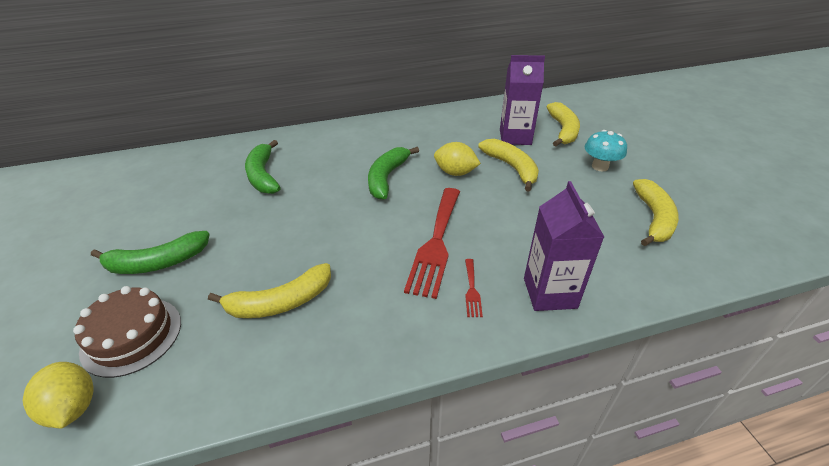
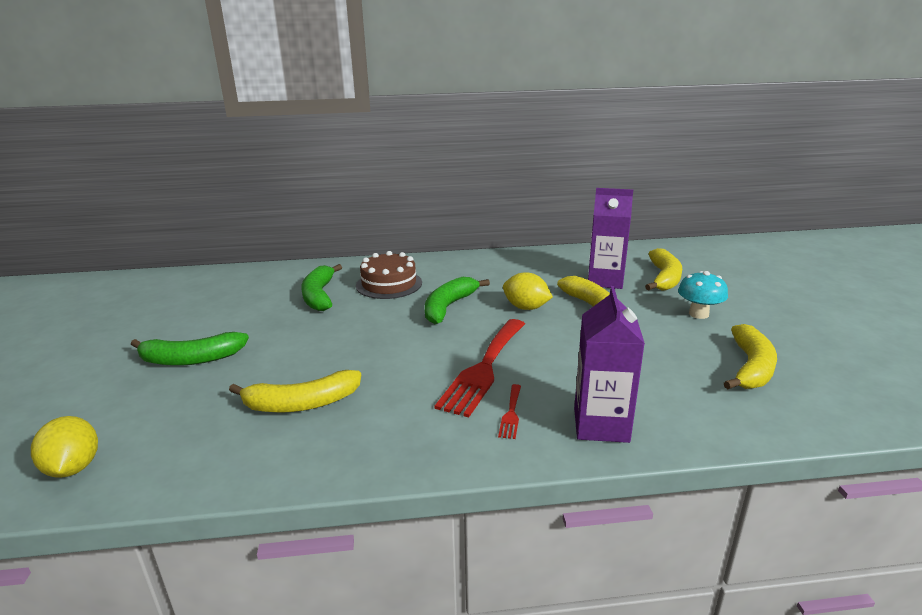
camera: 10 degrees right, 15 degrees down
(132, 336) = (147, 416): brown cake -> brown cake (389, 284)

